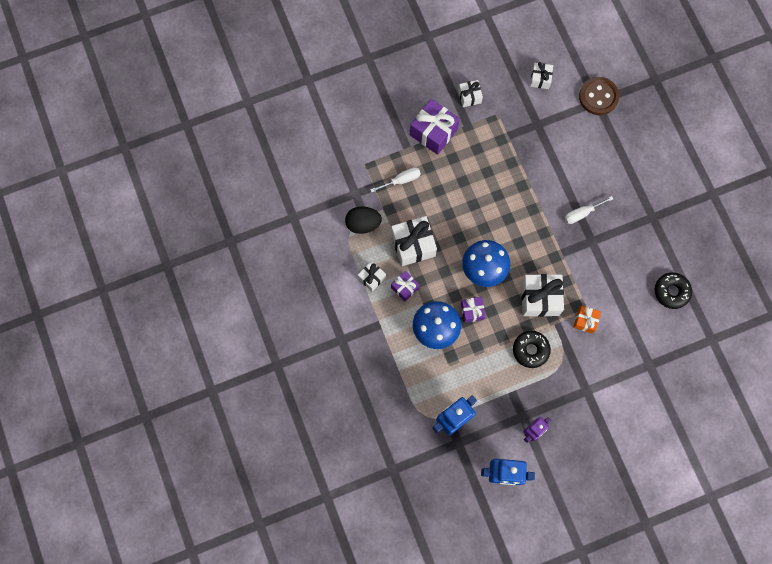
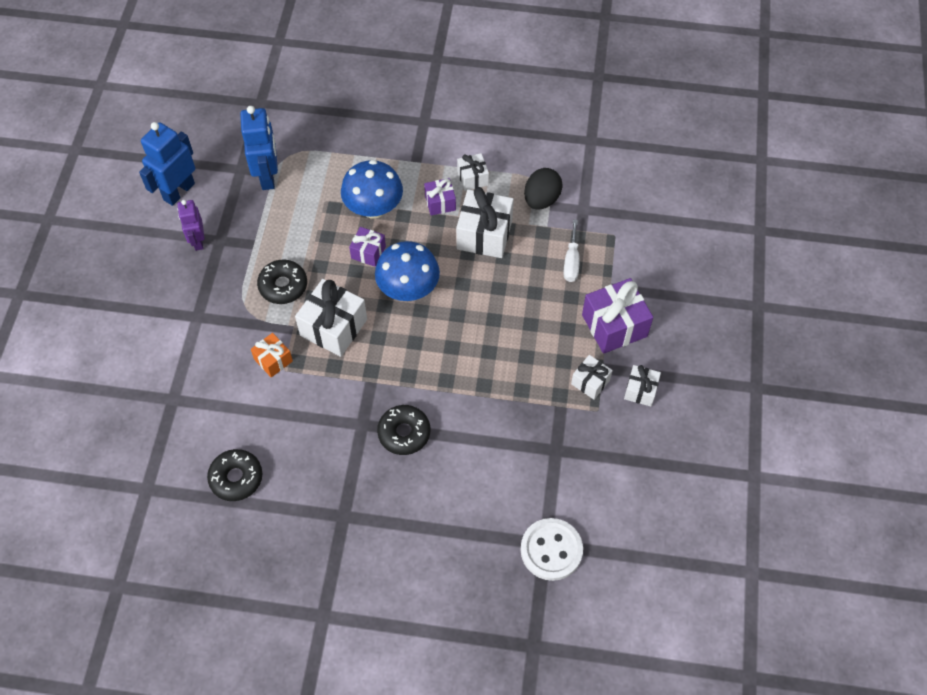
camera: 120 degrees right, 15 degrees down
(540, 79) = (619, 490): white gift -> white gift (590, 382)
(582, 213) = (404, 433): white screwdriver -> black donut
(598, 97) = (551, 550): brown button -> white button

